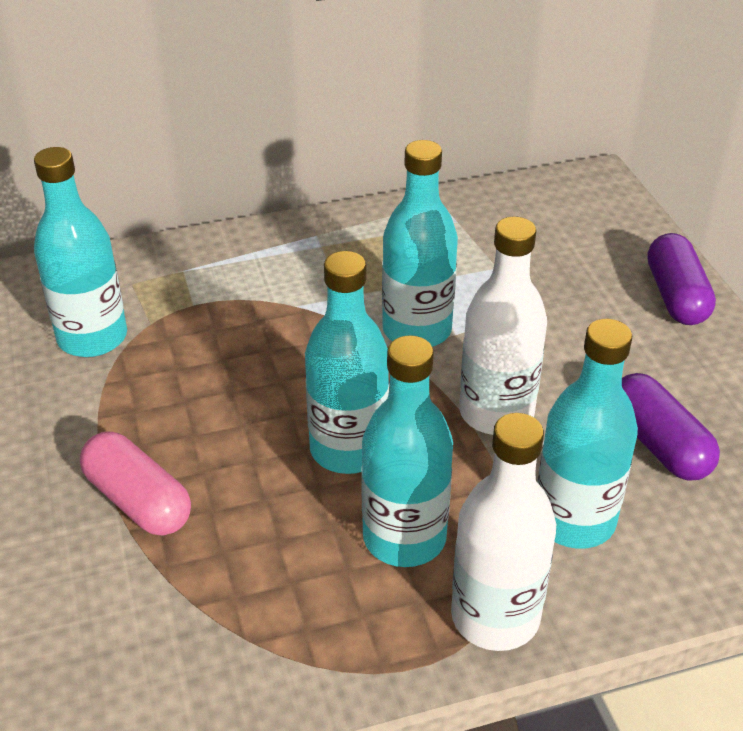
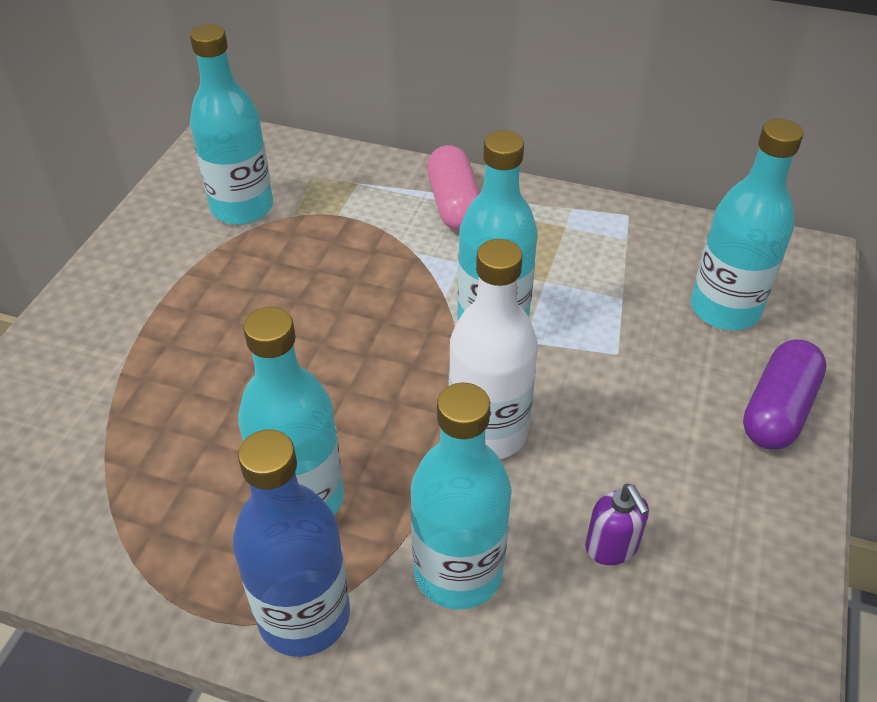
camera: 35 degrees right, 5 degrees up
(138, 500) = (148, 353): pink capsule -> pink capsule (454, 204)
(348, 449) = (334, 397): turquoise bottle -> turquoise bottle (724, 309)
(495, 617) = (304, 615): white bottle -> blue bottle
(659, 444) = (612, 547): purple capsule -> purple soap dispenser

